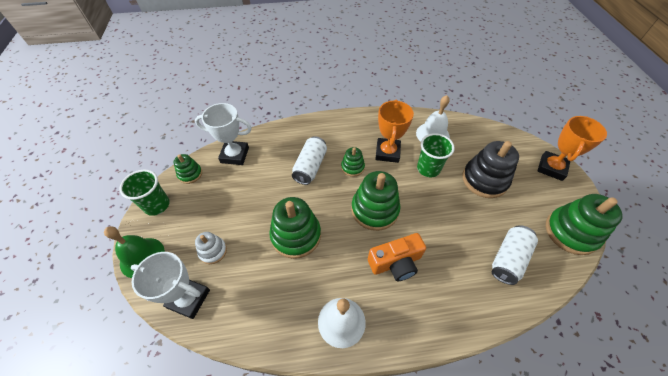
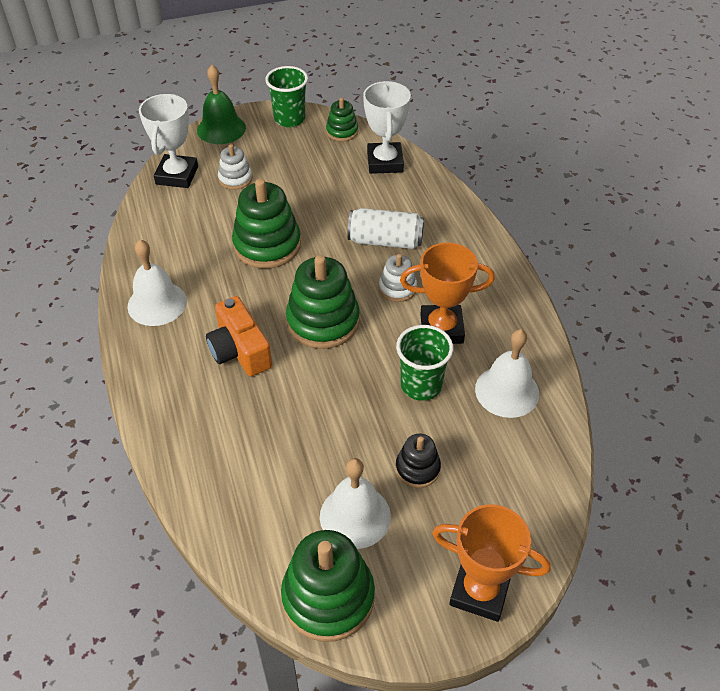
camera: 80 degrees right, 5 degrees down
(352, 167) = (397, 288): green stacking toy -> white stacking toy
(484, 180) = (417, 468): black stacking toy -> black stacking toy, size x0.54
(508, 259) = (262, 490): white can -> none
(518, 213) = (355, 516): none -> white bell

